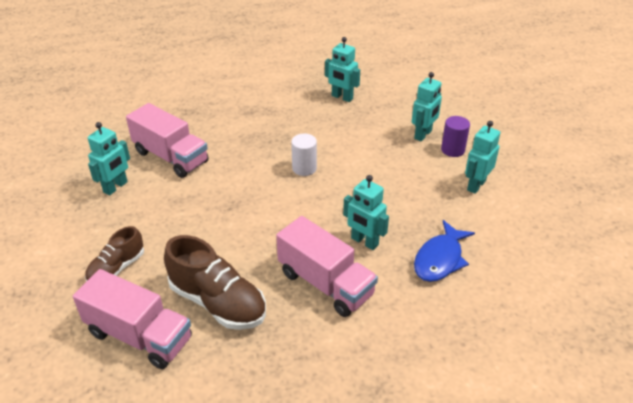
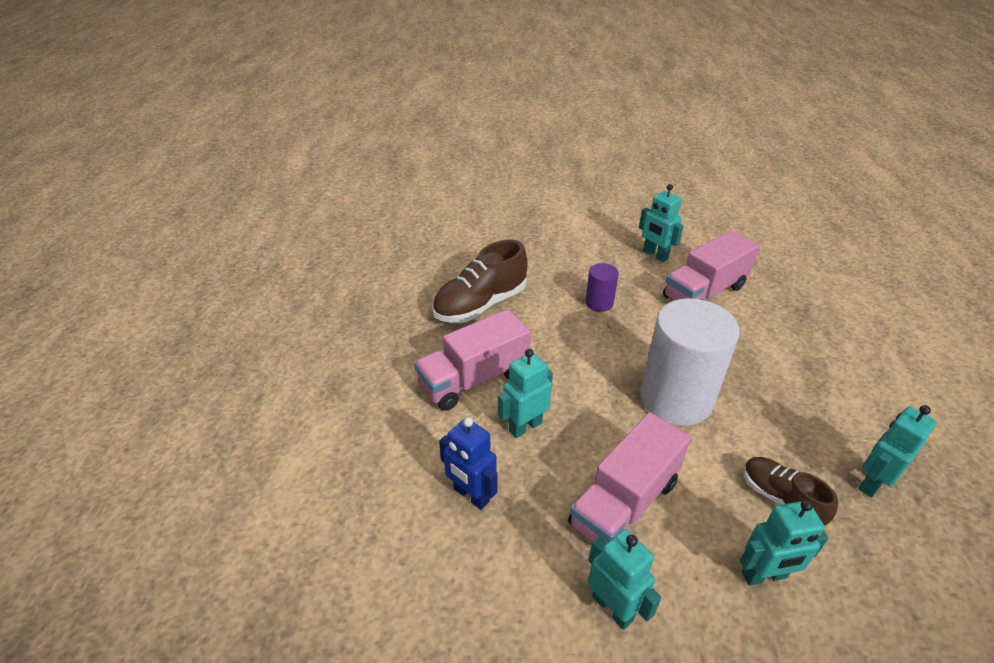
camera: 105 degrees right, 0 degrees up
(117, 268) = (543, 253): brown shoe -> brown shoe (780, 499)
(139, 336) = (464, 262): pink truck -> pink truck (624, 502)
(304, 168) = (676, 398): white cylinder -> white cylinder, size x2.18
(423, 135) = (764, 575): turquoise robot -> turquoise robot turned 60 degrees counterclockwise
(440, 259) = (471, 495): blue fish -> blue robot
(452, 150) = (717, 609): purple cylinder -> purple cylinder (599, 303)

